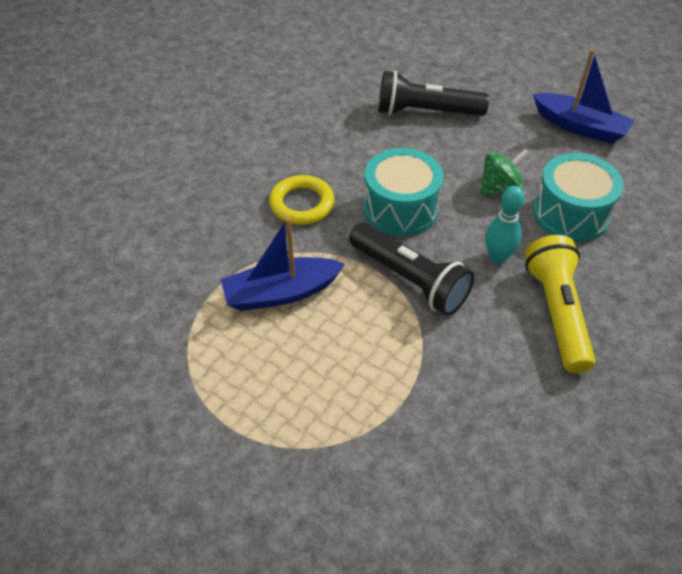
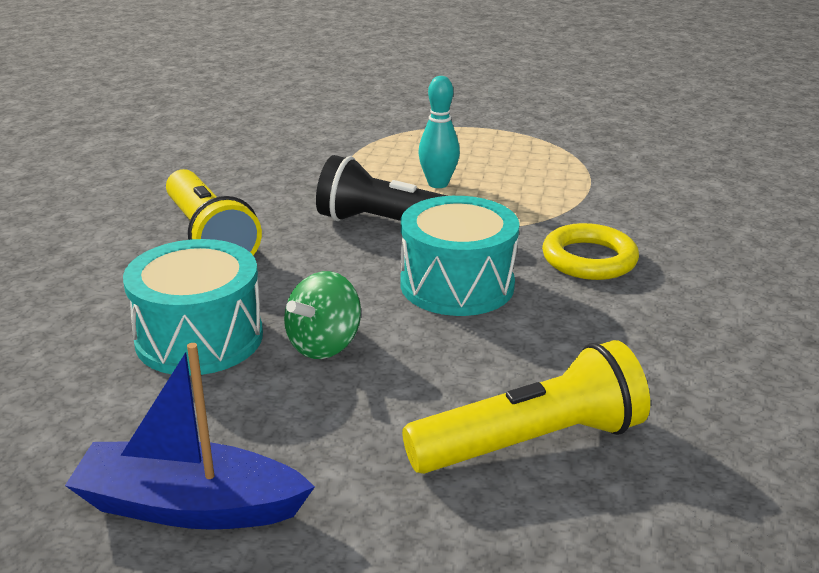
camera: 155 degrees right, 20 degrees down
(281, 293) = (523, 190): blue boat -> none
(426, 112) = (530, 442): black flashlight -> yellow flashlight
(497, 257) = (297, 267): turquoise bowling pin -> turquoise bowling pin (438, 184)

